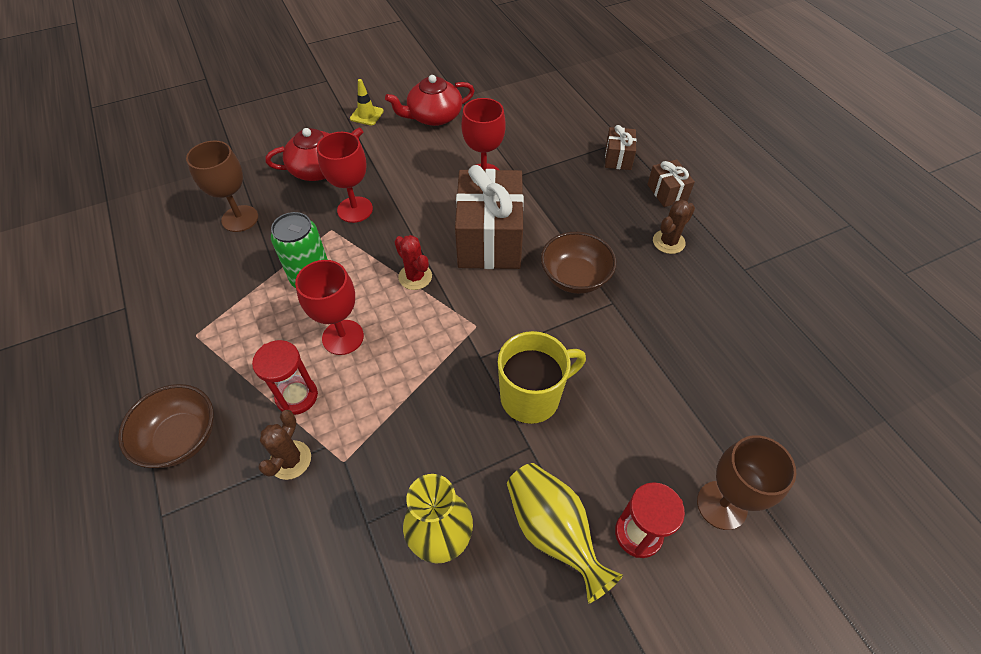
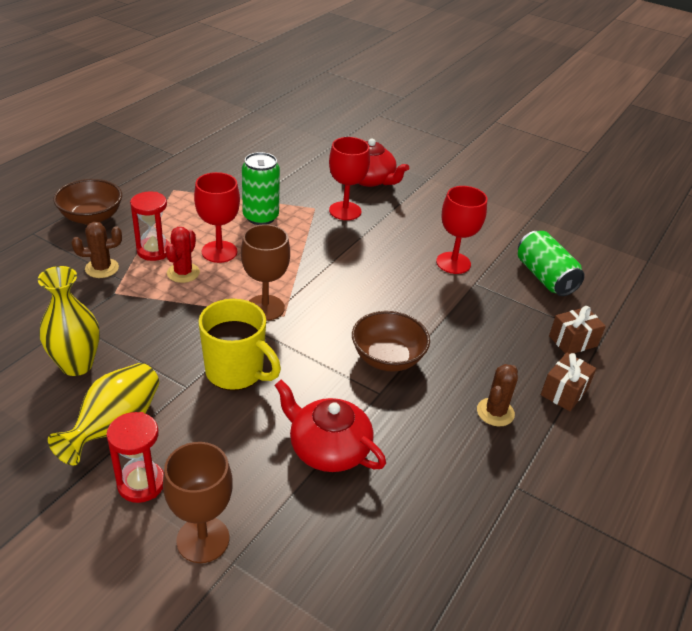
camera: 55 degrees right, 15 degrees down
(240, 218) = (286, 165): brown goblet -> brown goblet (265, 308)
(366, 115) = (451, 178): yellow traffic cone -> none
(415, 277) = (305, 265): red cactus -> red cactus (183, 273)
(434, 116) = (491, 211): red teapot -> red teapot (328, 448)
(489, 239) = (383, 291): brown gift -> none
(538, 132) = (545, 277): none -> green can
(668, 242) = (495, 412): brown cactus -> brown cactus turned 75 degrees counterclockwise

